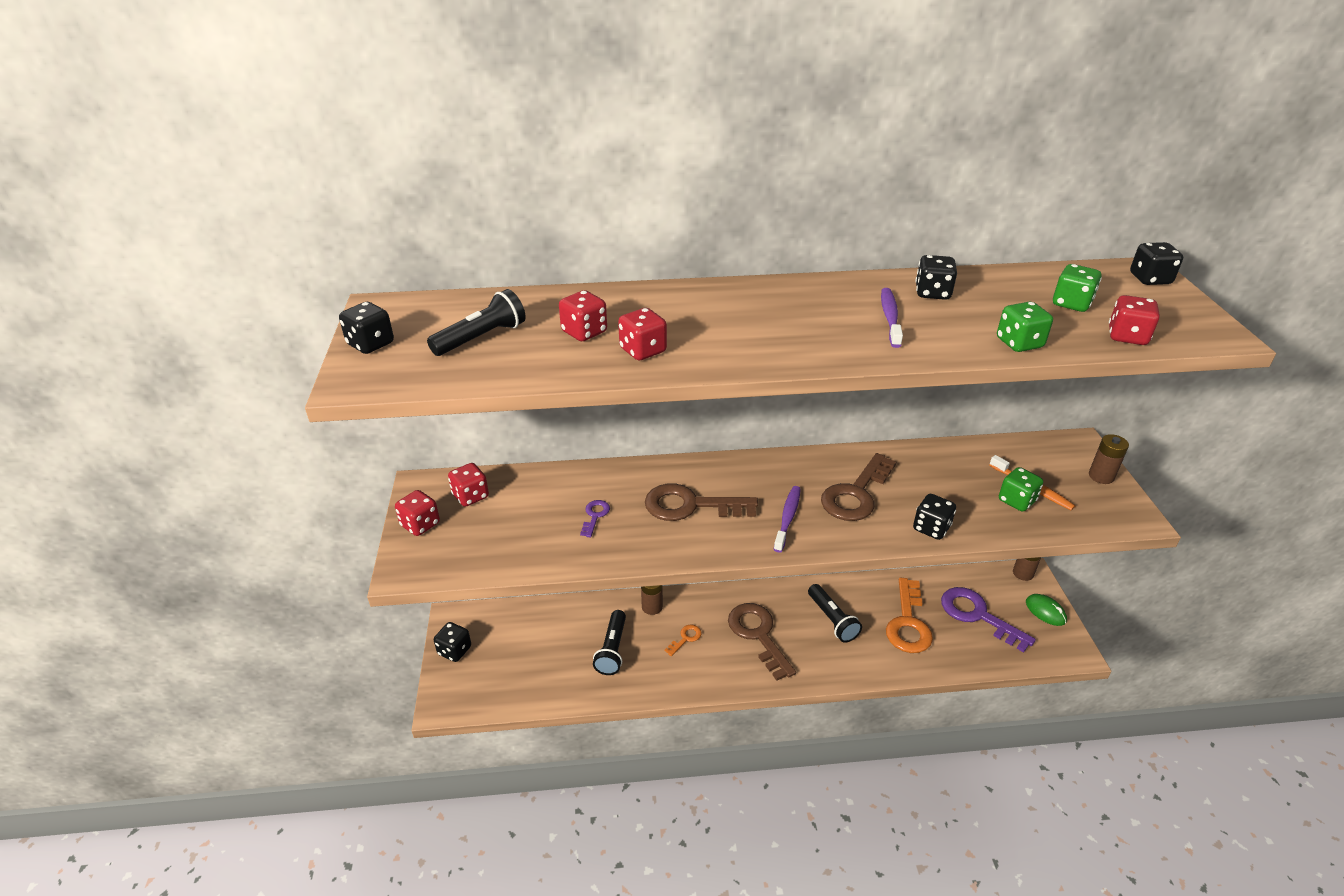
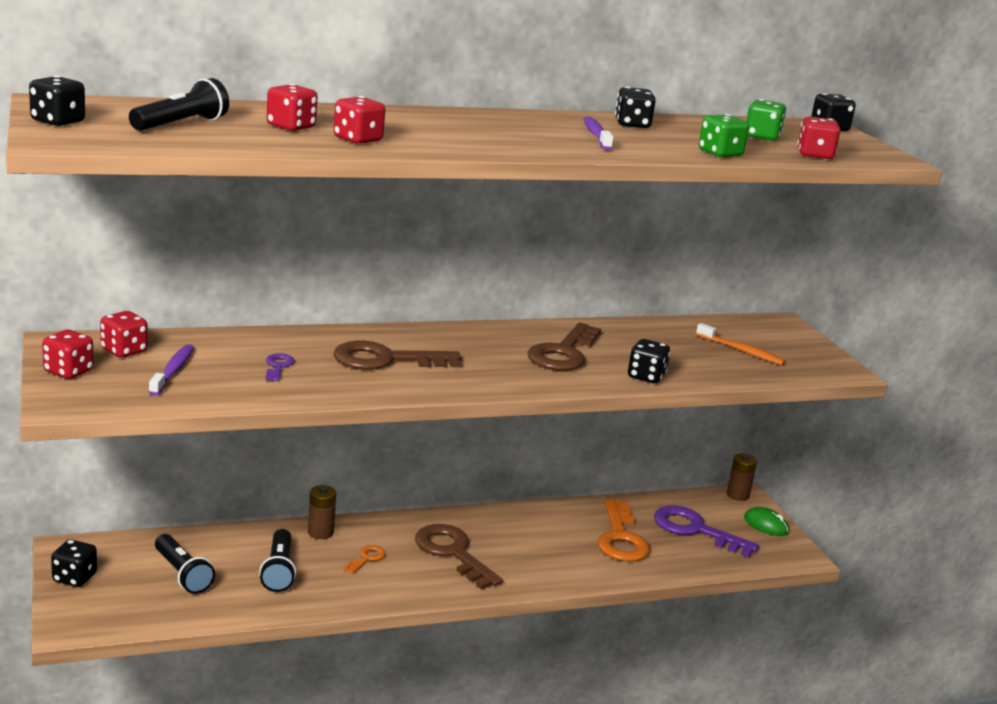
camera: 15 degrees left, 15 degrees down
(787, 518) = (494, 369): purple toothbrush -> purple toothbrush (173, 371)
(832, 620) = (536, 538): black flashlight -> black flashlight (182, 574)
(1016, 501) = (727, 359): green dice -> none
(1101, 476) = (806, 344): brown battery -> none

